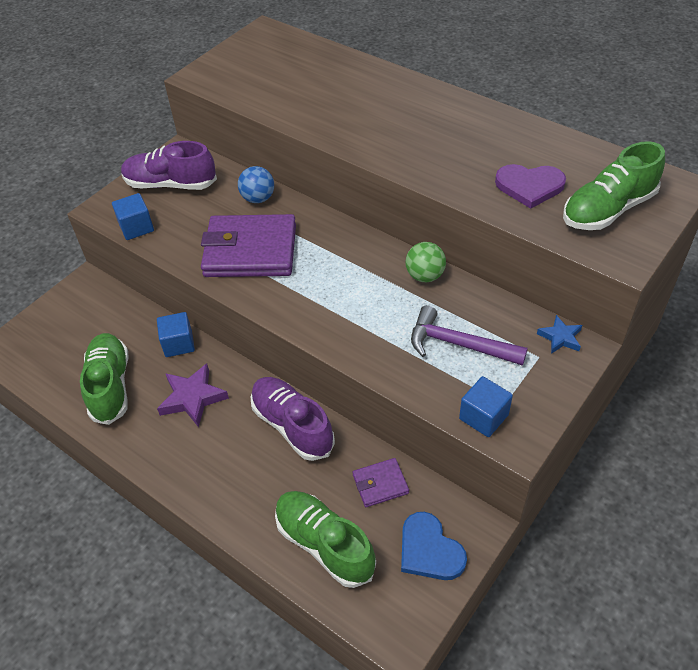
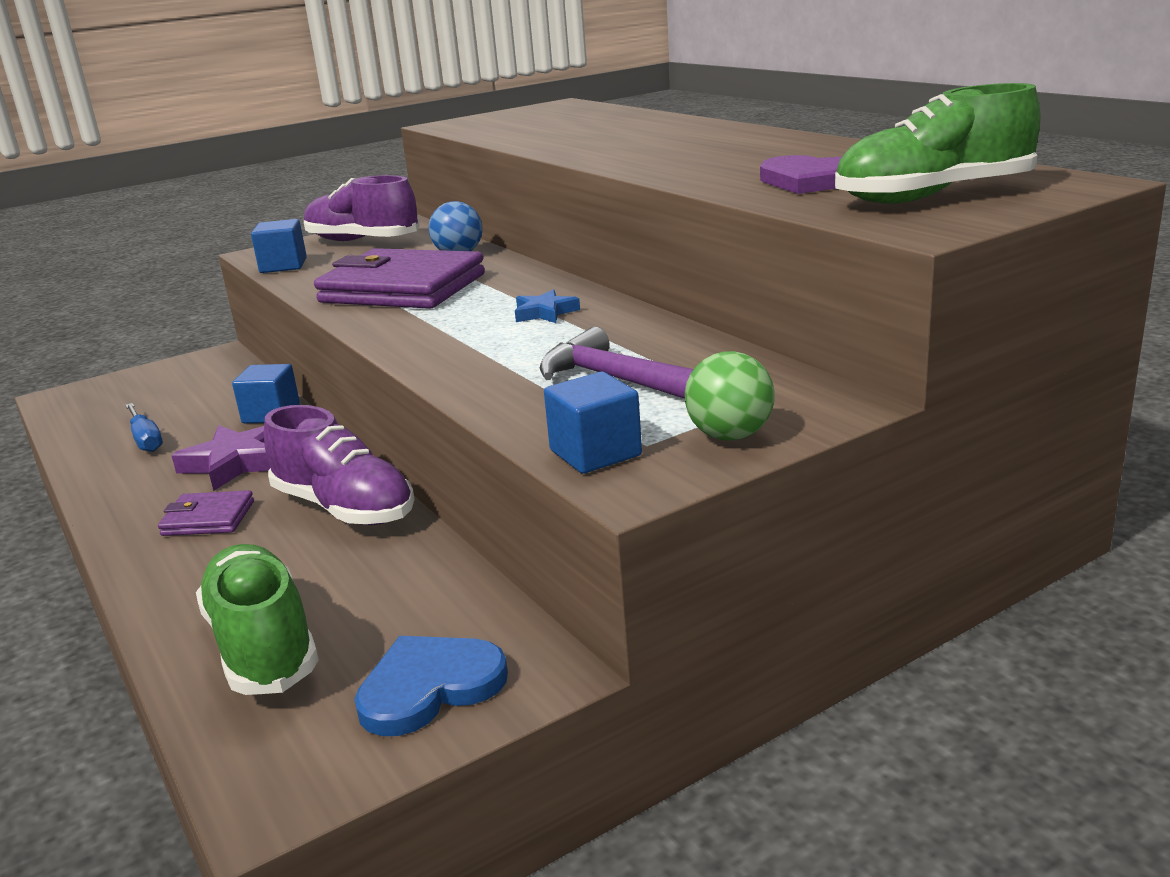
camera: 20 degrees right, 25 degrees down
(110, 386) = (146, 439): green shoe -> blue screwdriver
(292, 426) = (344, 508): purple shoe -> purple shoe turned 150 degrees clockwise
(380, 484) = (418, 591): purple wallet -> purple wallet (208, 518)
(425, 276) = (629, 321): green ball -> green ball (730, 436)
(429, 550) = (429, 687): blue heart -> blue heart turned 75 degrees clockwise
(560, 337) = (808, 390): blue star -> blue star (544, 313)

